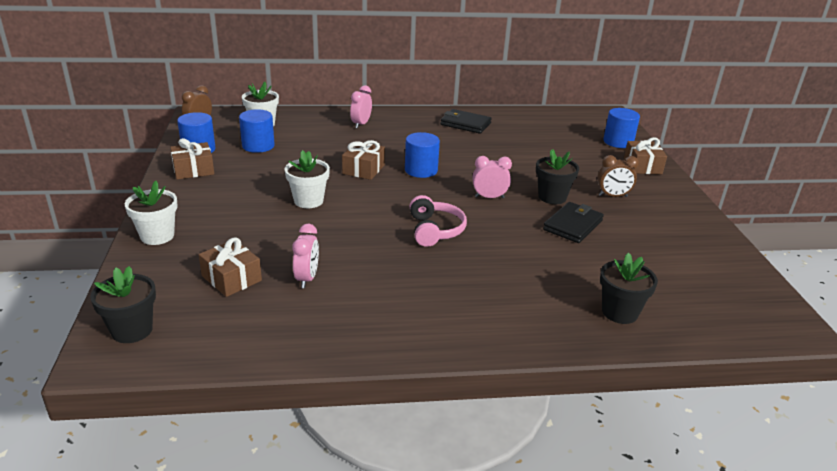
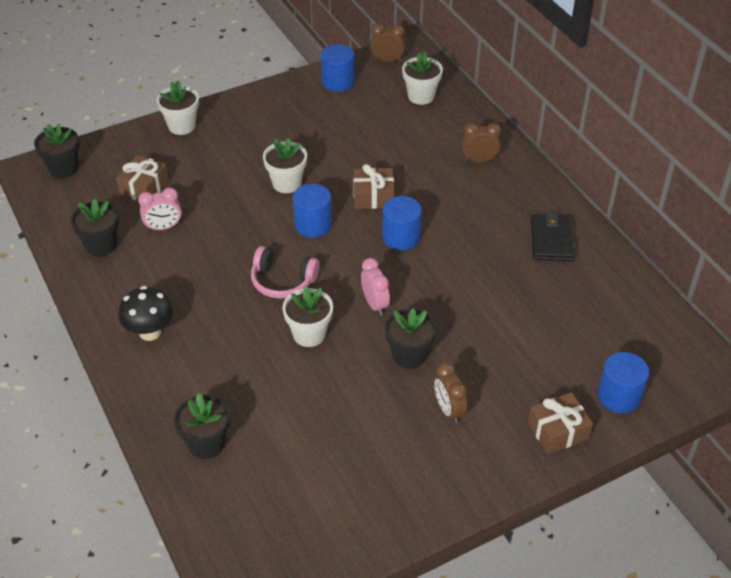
camera: 70 degrees right, 15 degrees up
(193, 170) = (297, 96): brown gift -> none
(258, 146) = (372, 112): blue cylinder -> blue cylinder (313, 224)
(299, 325) = (101, 245): none -> black flower pot
(361, 124) = (479, 160): pink clock -> brown clock
(435, 230) = (282, 281): pink headphones -> pink headphones turned 45 degrees clockwise
(457, 317) = (150, 332): none -> black mushroom
(507, 232) = (309, 334): none -> white flower pot
(573, 225) = (354, 384): black wallet -> none

